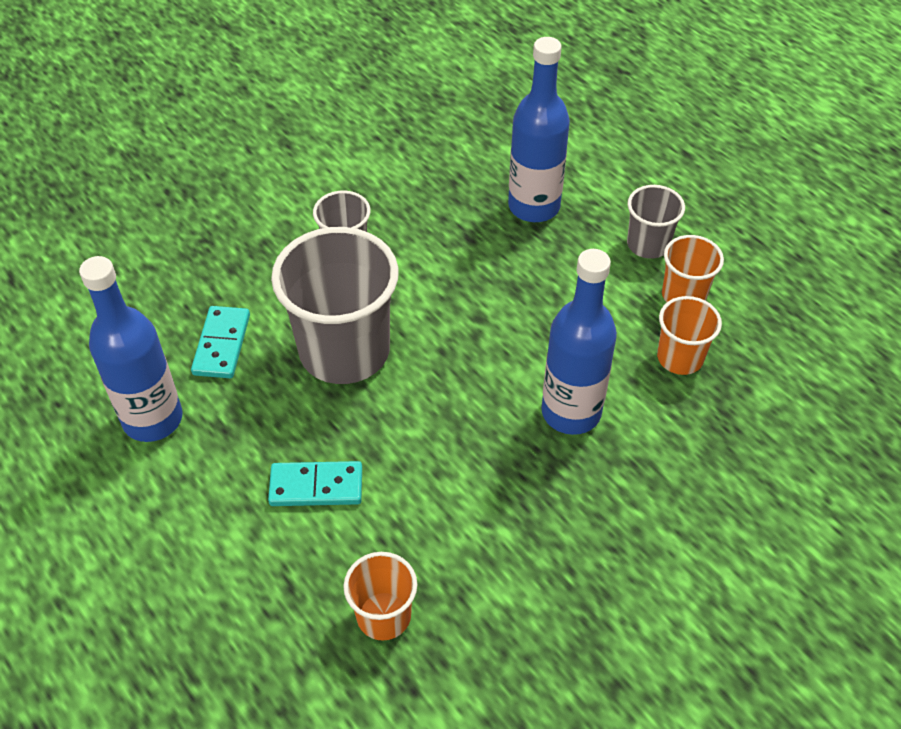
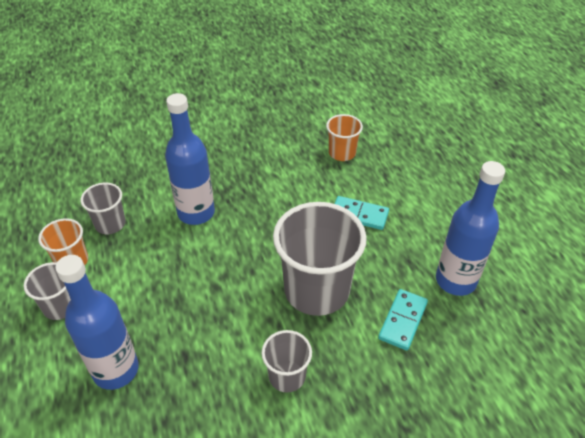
camera: 160 degrees left, 5 degrees down
(680, 358) = (110, 224): orange cup -> grey cup

